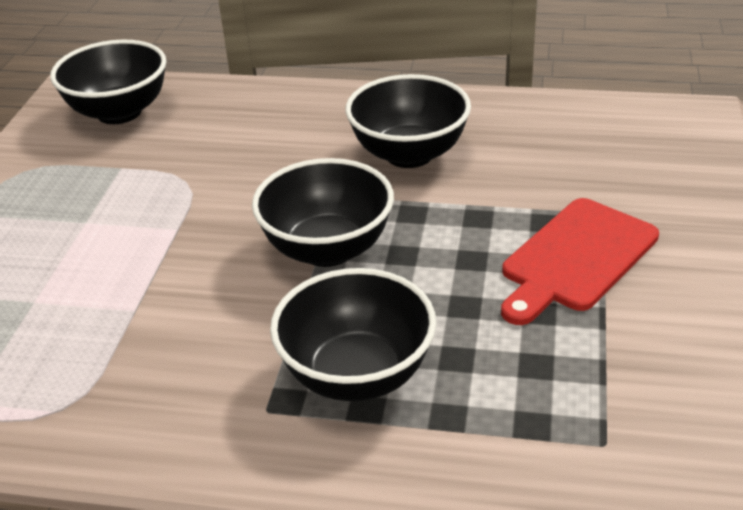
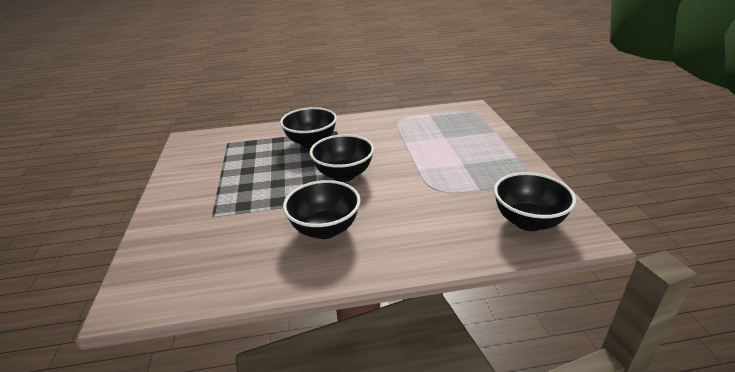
camera: 160 degrees right, 5 degrees down
(575, 258) = (229, 192): red cutting board -> none

